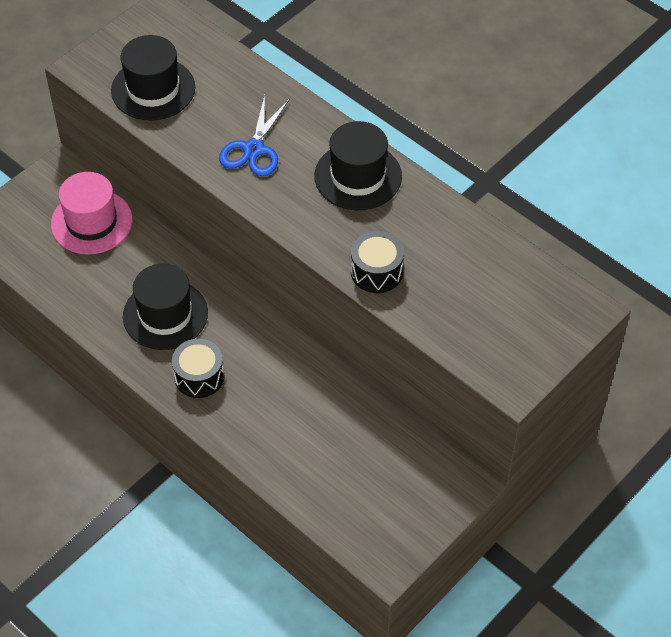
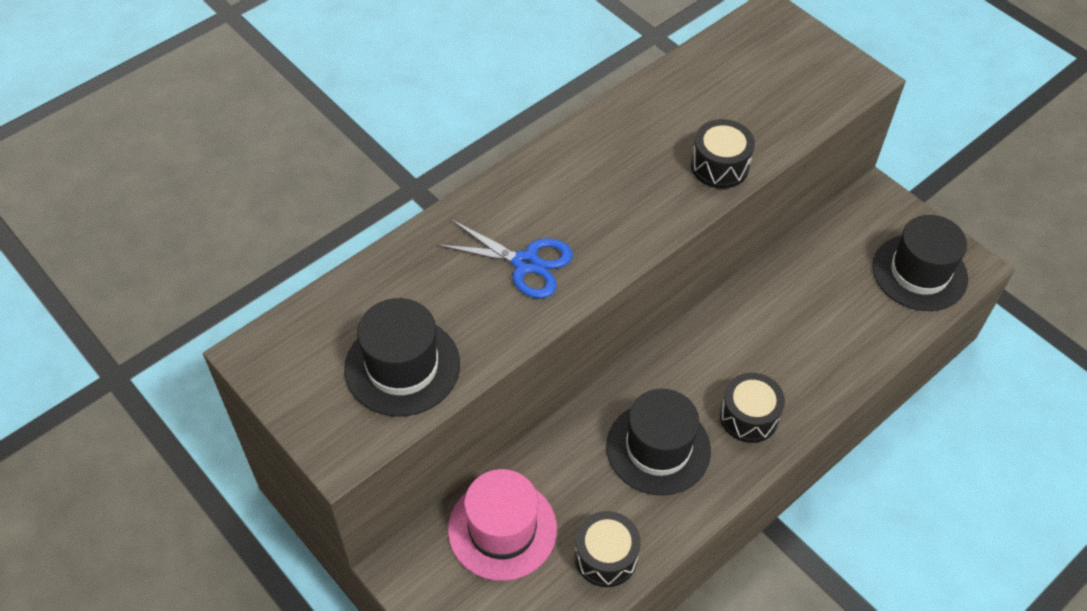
camera: 85 degrees left, 0 degrees up
(70, 286) = (606, 557): none -> black drum
(358, 176) = (581, 169): black hat -> black hat (919, 272)

